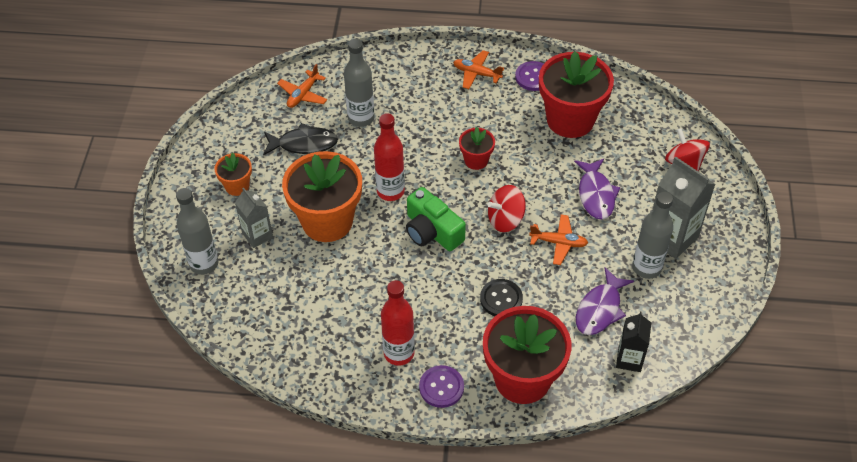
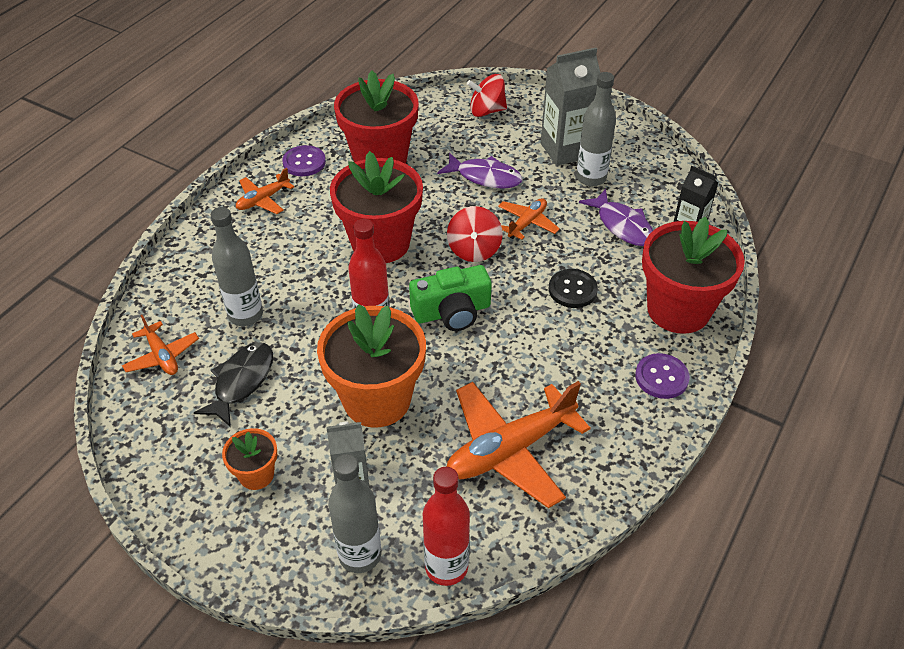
camera: 65 degrees left, 5 degrees down
(323, 313) = (510, 450): none -> orange plane
(399, 353) = (600, 398): red bottle -> red bottle (446, 567)
(476, 160) = (380, 243): red flower pot -> red flower pot, size x2.07

